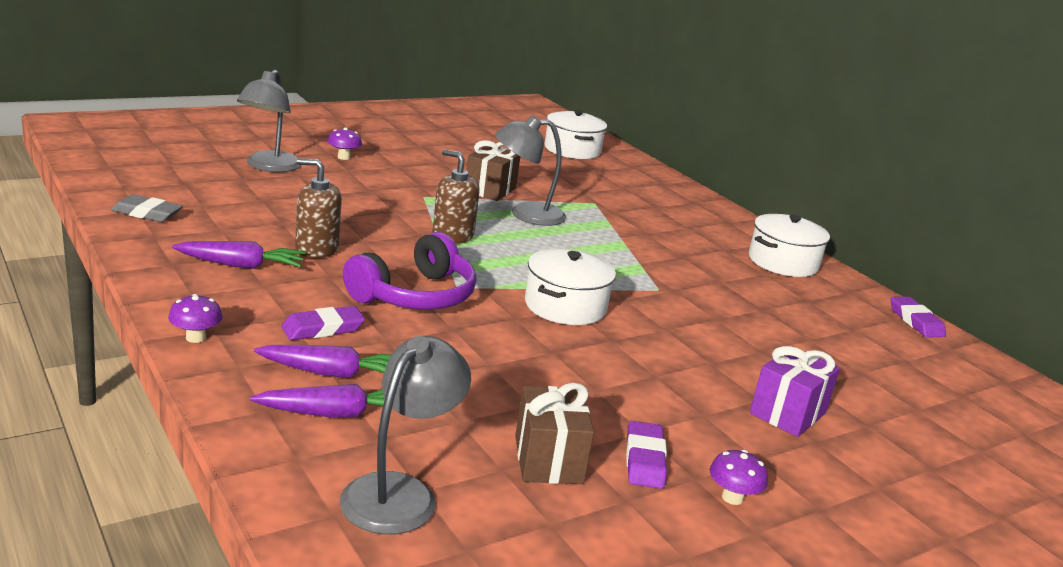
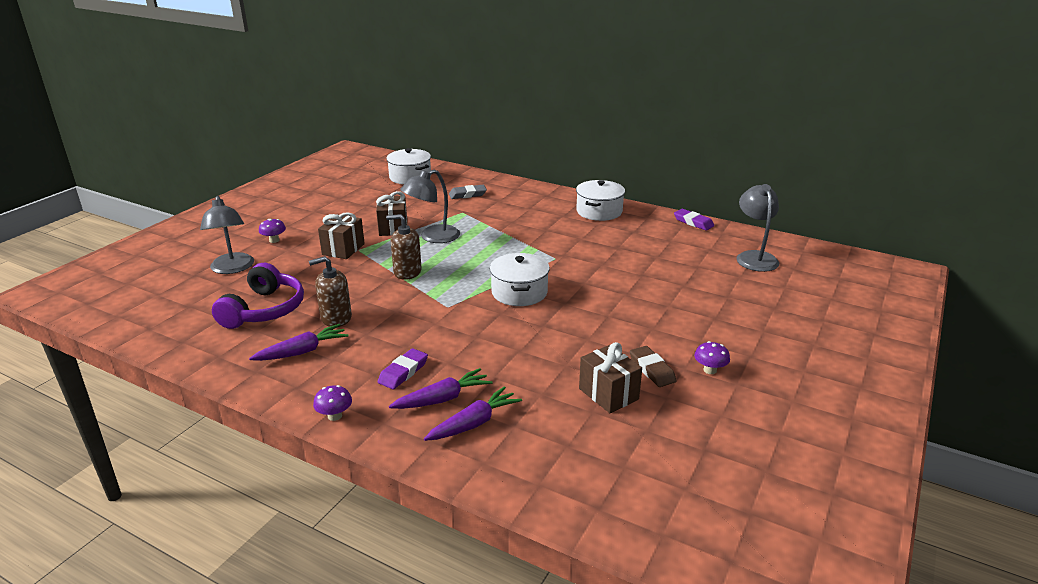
camera: 25 degrees left, 5 degrees up
(147, 213) = (191, 341): grey eraser -> grey eraser (467, 194)
(400, 492) = (558, 453): grey lamp -> grey lamp (754, 257)
(407, 190) = (343, 249): none -> brown gift
(414, 295) = (430, 324): purple headphones -> purple headphones (264, 310)
(644, 460) = (652, 369): purple eraser -> brown eraser
(788, 413) = (688, 308): purple gift -> none

